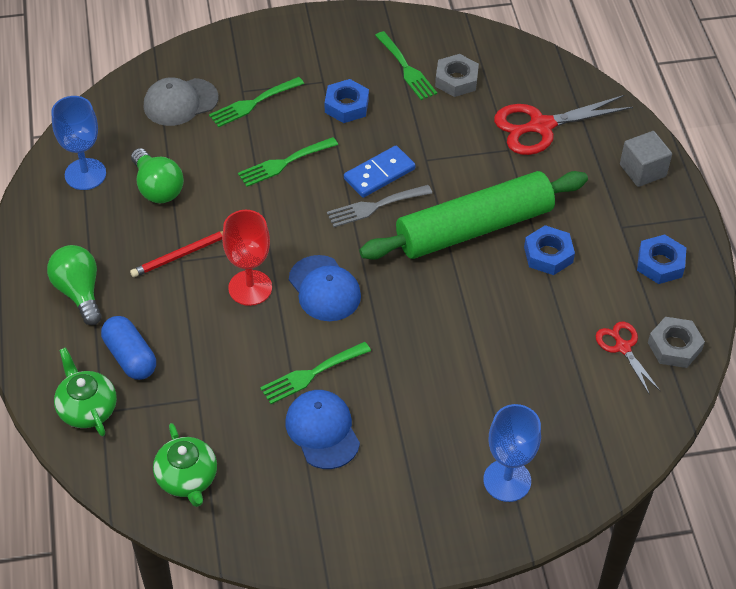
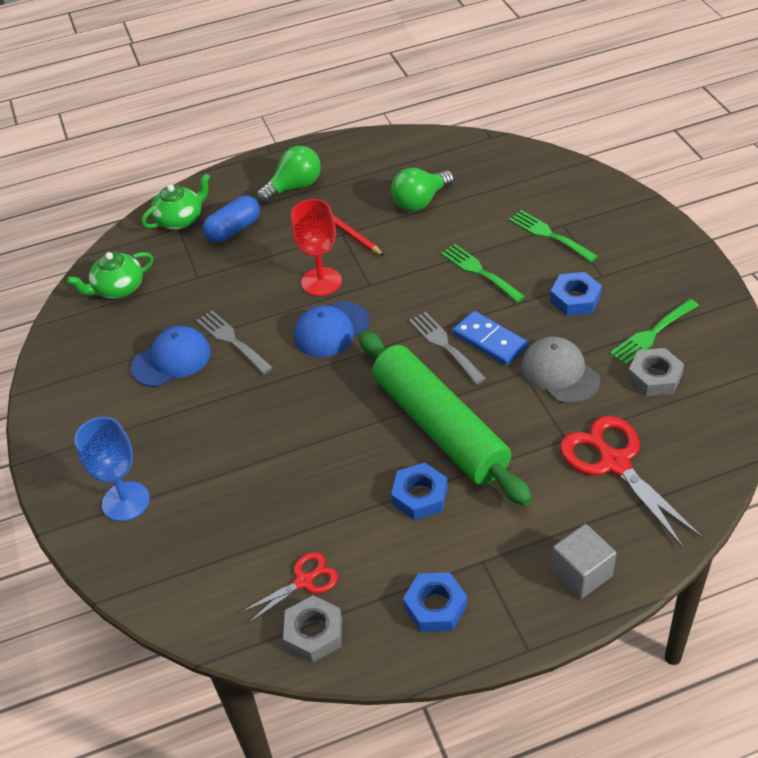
camera: 85 degrees right, 5 degrees down
(85, 174) = (422, 158): blue goblet -> none
(180, 102) = (530, 190): grey cap -> grey cap (560, 373)
(311, 374) = (232, 340): green fork -> grey fork

